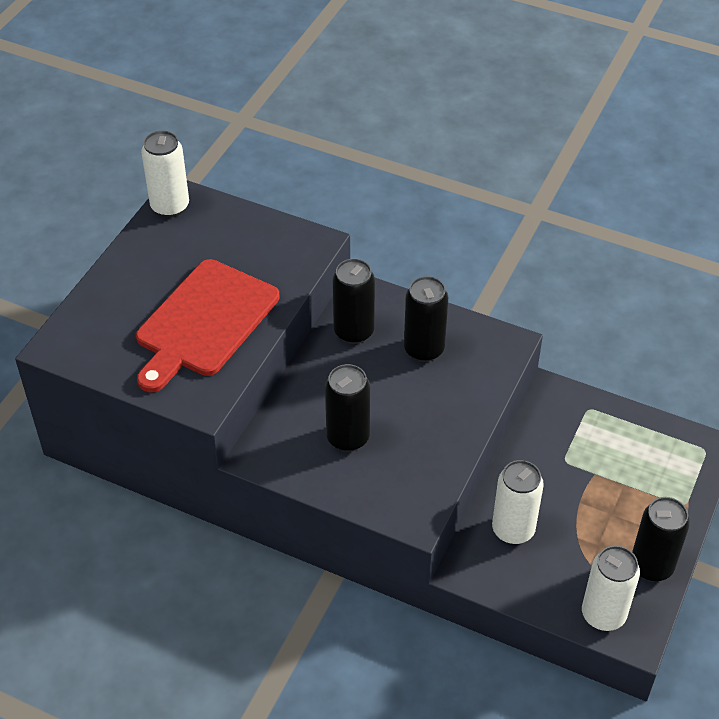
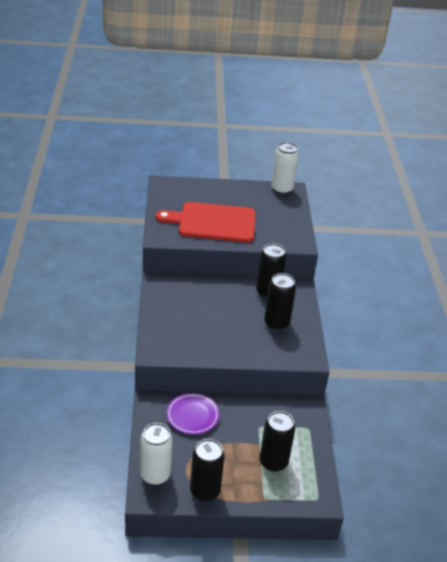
camera: 60 degrees right, 10 degrees down
(348, 438) = (192, 311): black can -> black can (273, 462)
(513, 530) = (192, 416): white can -> purple plate

